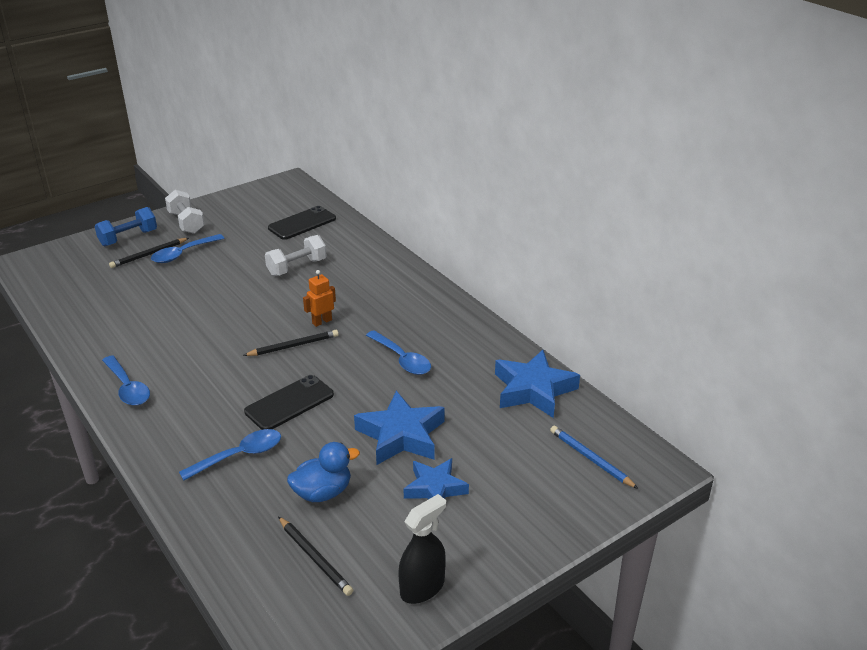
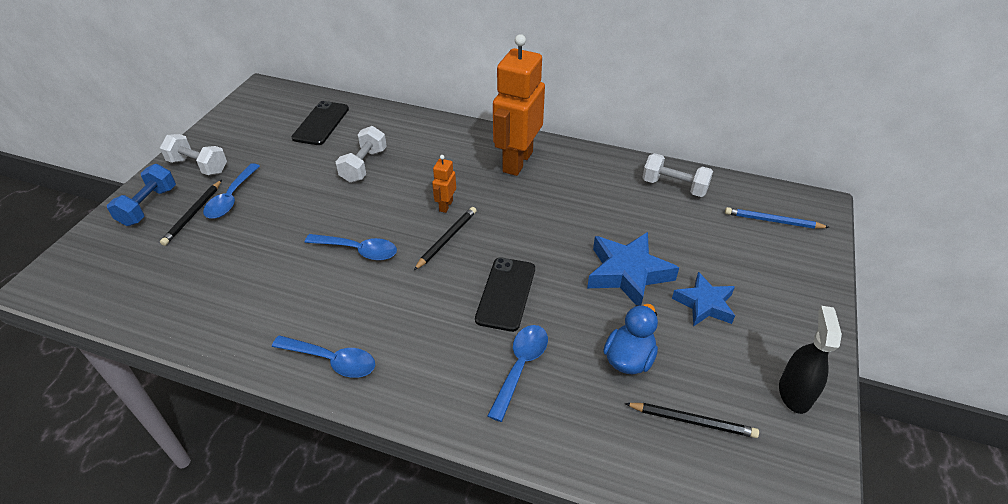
camera: 35 degrees left, 10 degrees up
(402, 359) = (551, 208): blue spoon -> blue spoon (358, 250)
(419, 312) = (517, 162): none -> orange robot
(533, 390) = (674, 186): blue star -> white dumbbell

